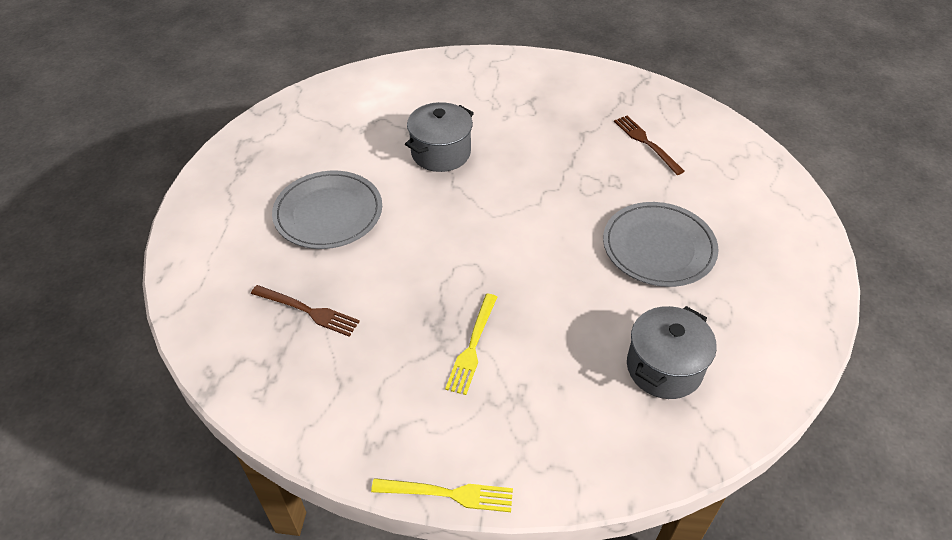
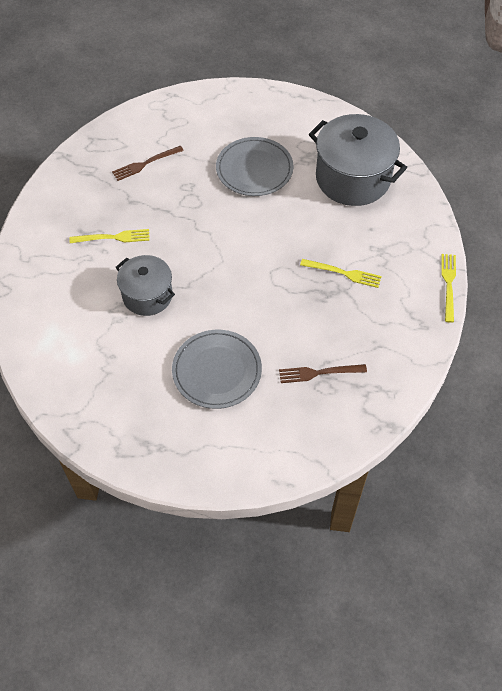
camera: 90 degrees left, 10 degrees up
(308, 311) = (318, 373): brown fork -> brown fork turned 120 degrees counterclockwise
(525, 122) = (113, 237): none -> yellow fork
(664, 368) = (353, 178): grey pot -> grey pot, size x1.63

